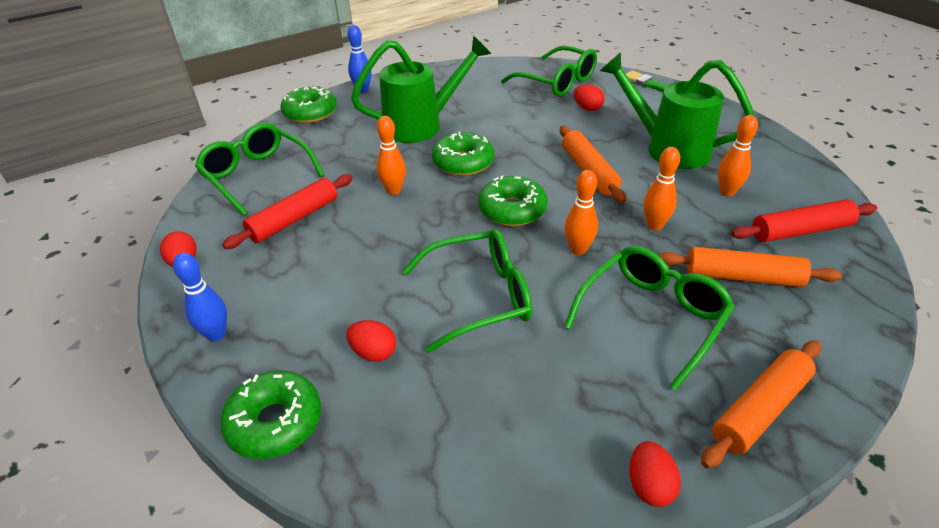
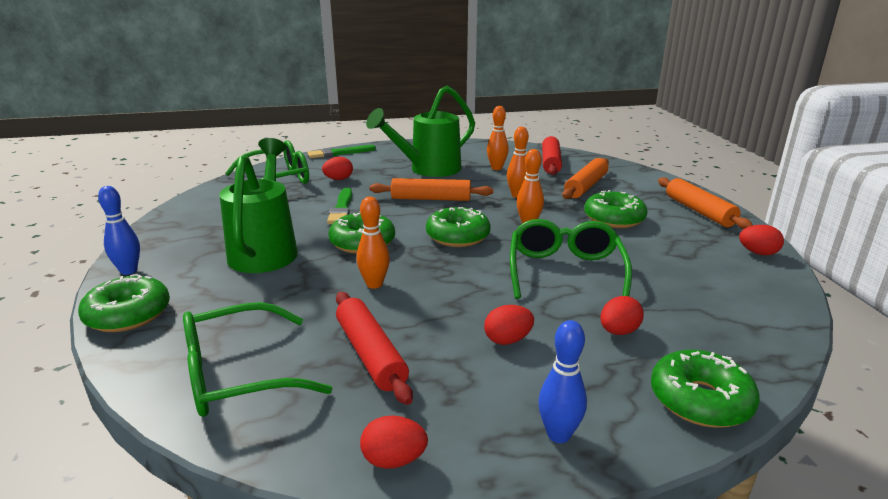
camera: 70 degrees left, 15 degrees down
(335, 283) = (507, 340): none -> red egg
(523, 131) = (341, 209): none -> green brush
(651, 318) = (614, 219): green glasses -> green donut

